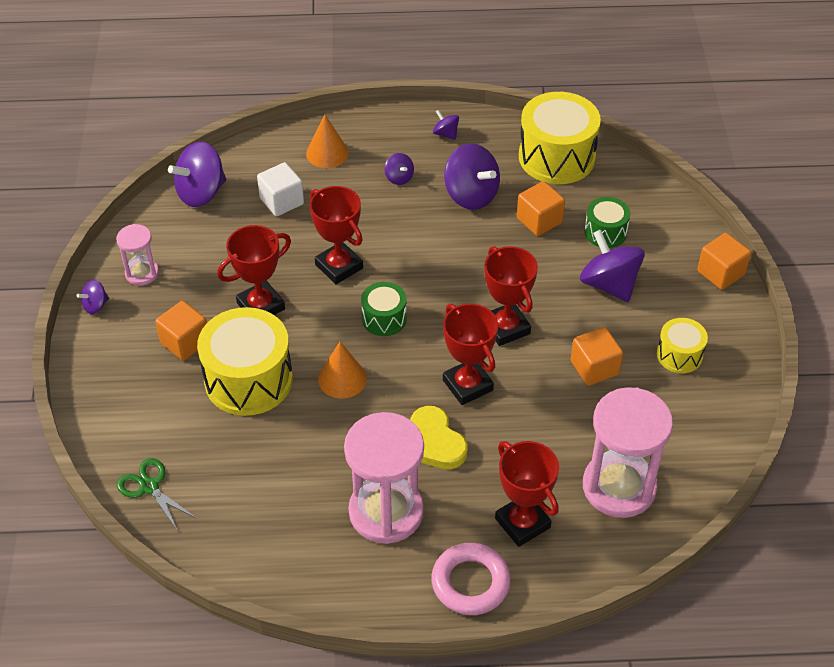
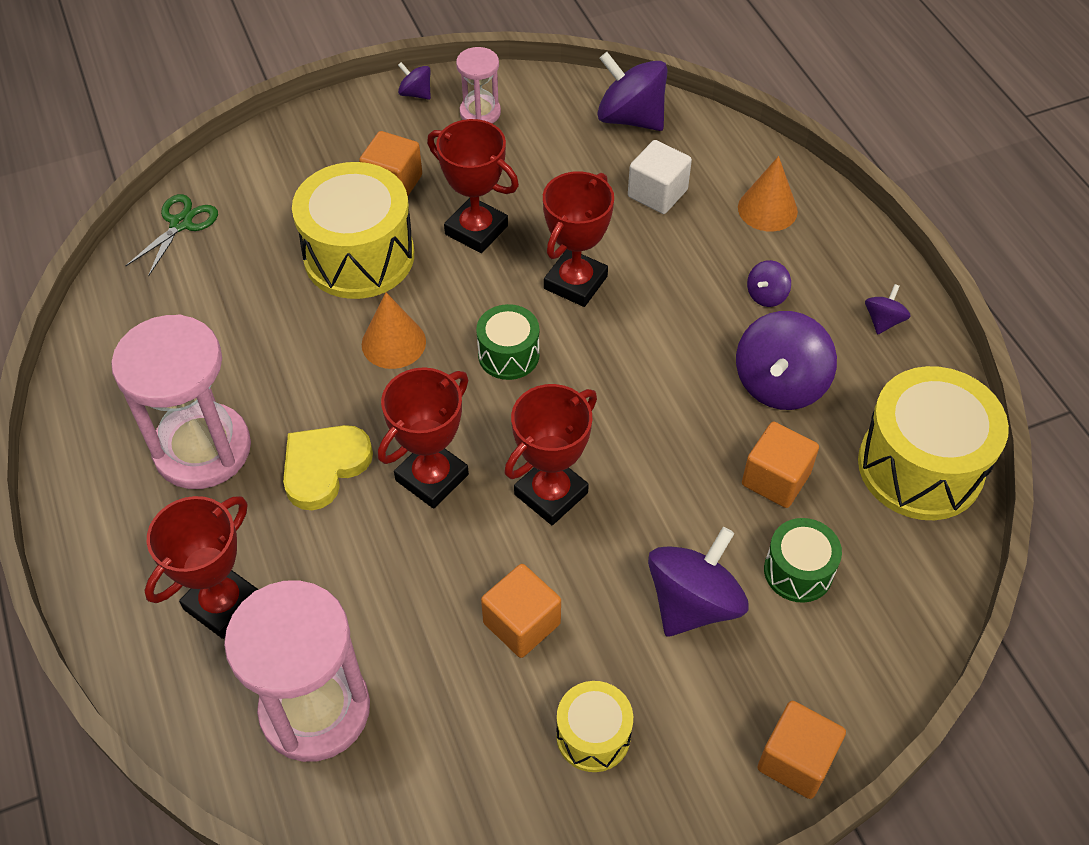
camera: 70 degrees right, 5 degrees up
(470, 583) = (116, 570): pink ring -> none

